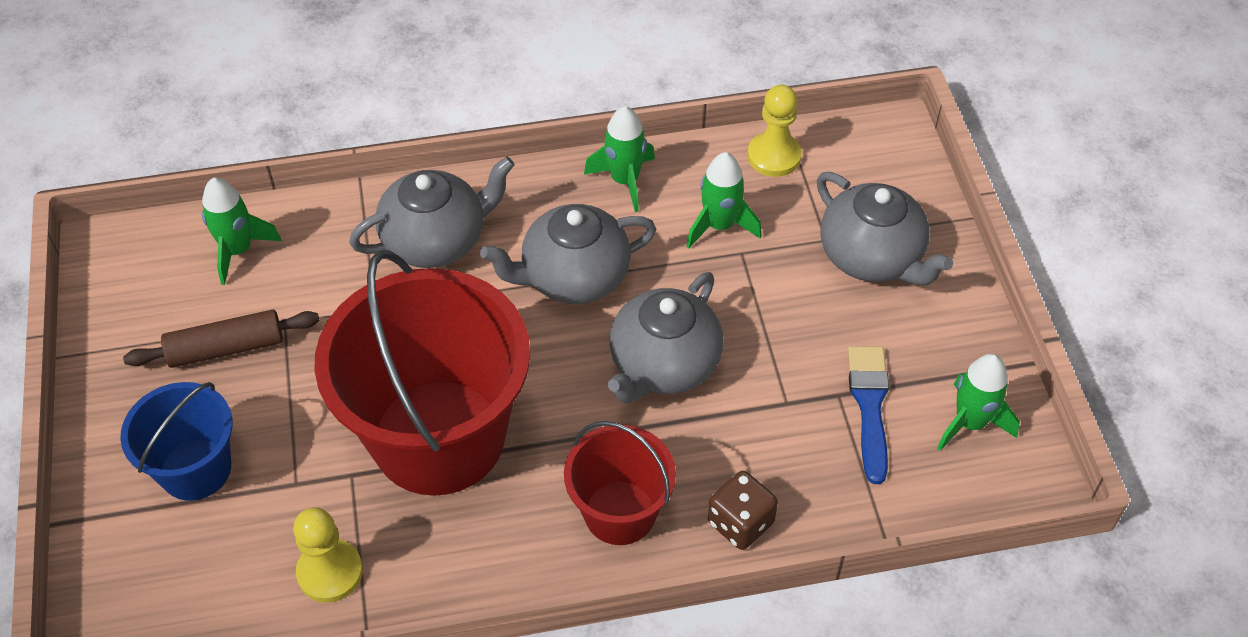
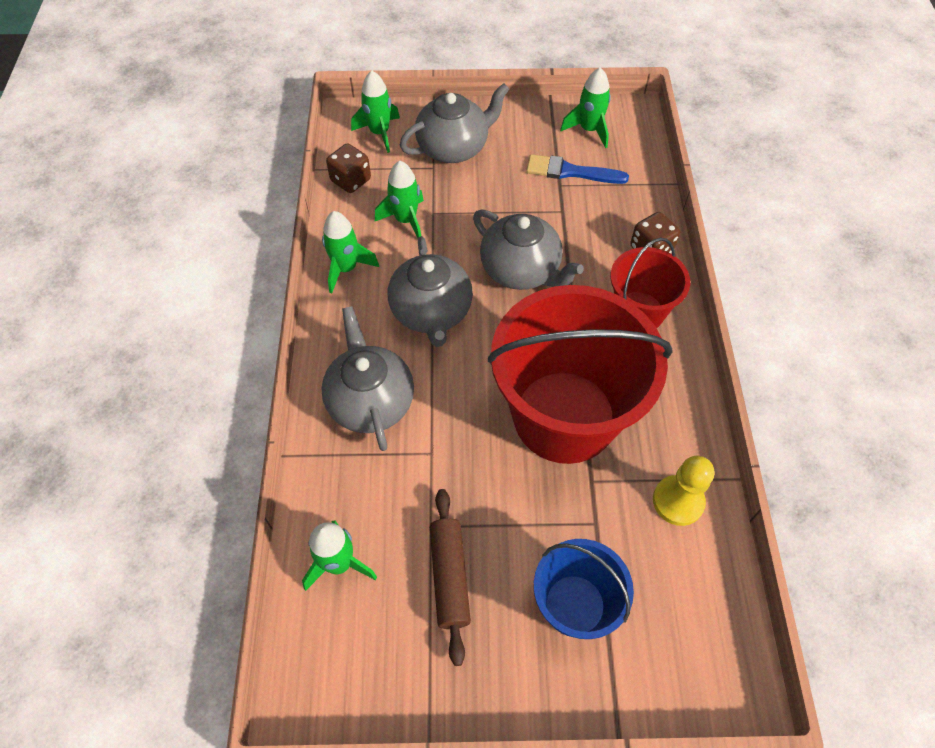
camera: 80 degrees left, 5 degrees up
(774, 156) = (351, 180): yellow pawn -> brown dice
(872, 169) = (379, 133): none -> green rocket

